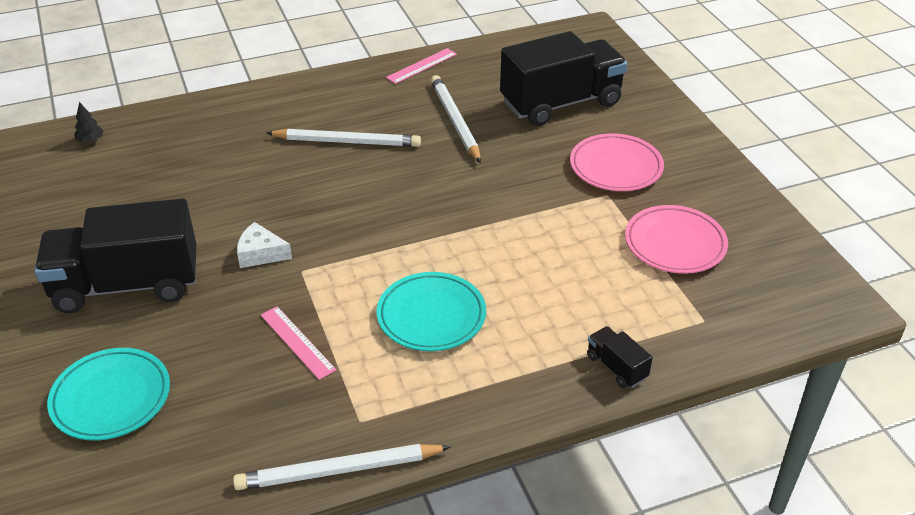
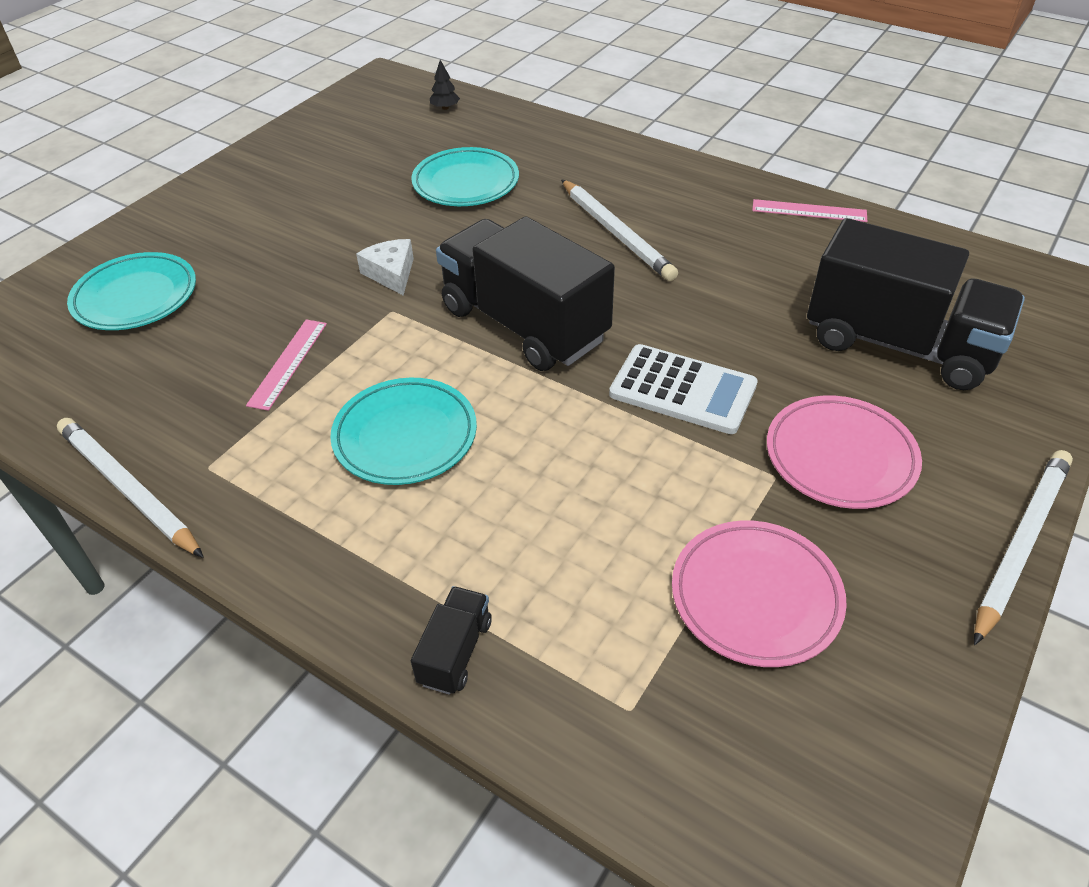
camera: 55 degrees right, 5 degrees up
(127, 285) = (281, 227): black truck -> black truck (524, 324)
(203, 175) = (466, 183): none -> turquoise plate
(455, 121) = (747, 283): white pencil -> white pencil (1020, 544)
(513, 190) = (683, 390): none -> white calculator

